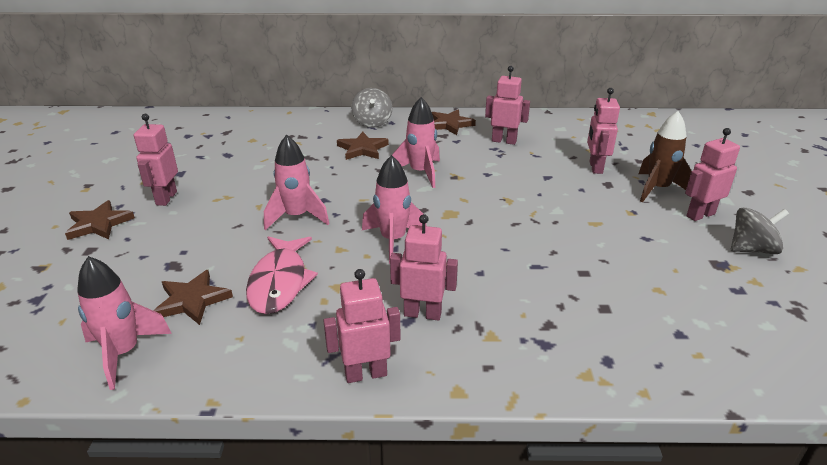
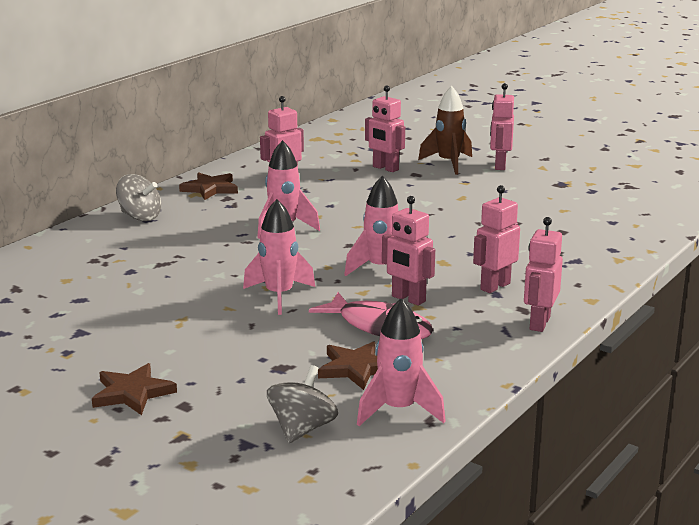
camera: 55 degrees left, 10 degrees down
(166, 198) = (132, 349): pink robot -> pink robot (408, 299)
(362, 149) = (192, 236): brown star -> none
(751, 249) = (557, 170): grey spinning top -> grey spinning top (302, 429)

